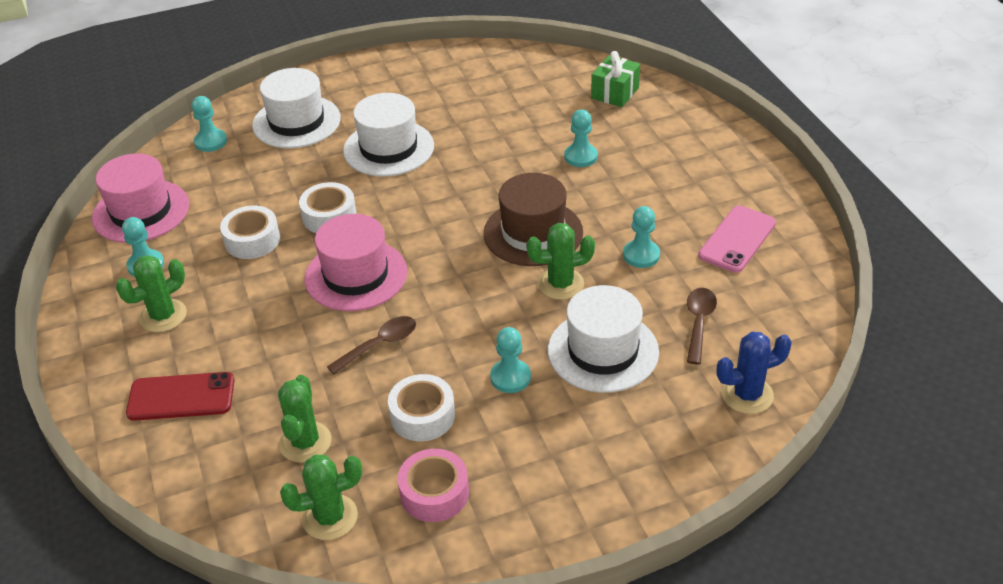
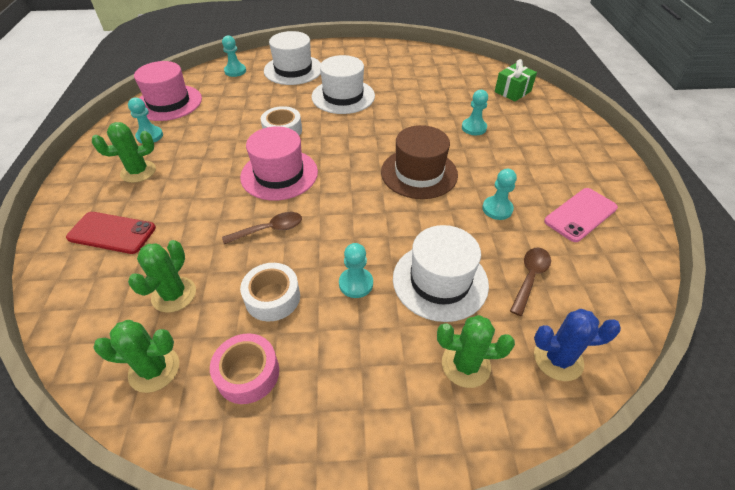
camera: 15 degrees right, 5 degrees up
(252, 240) = (225, 135): white tape -> none
(561, 284) = (425, 216): green cactus -> green cactus (465, 365)

